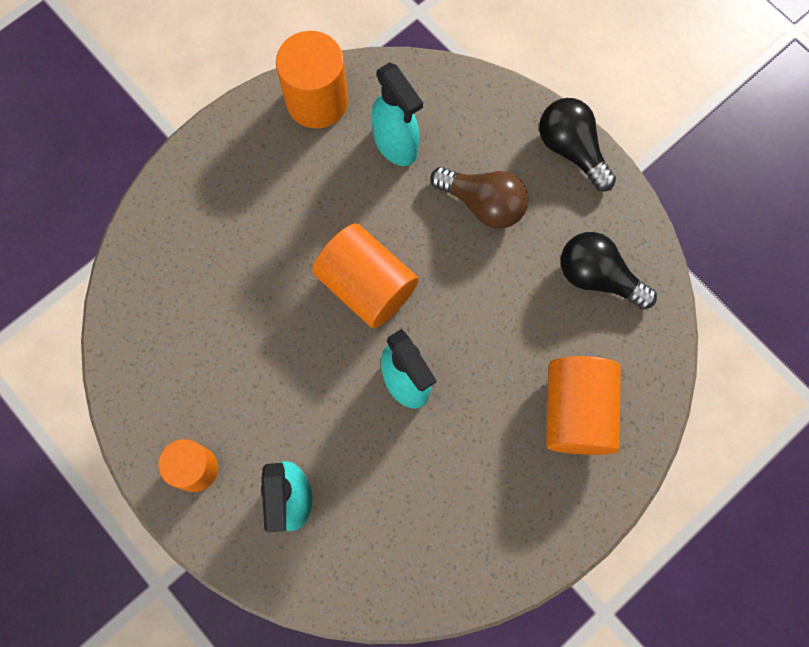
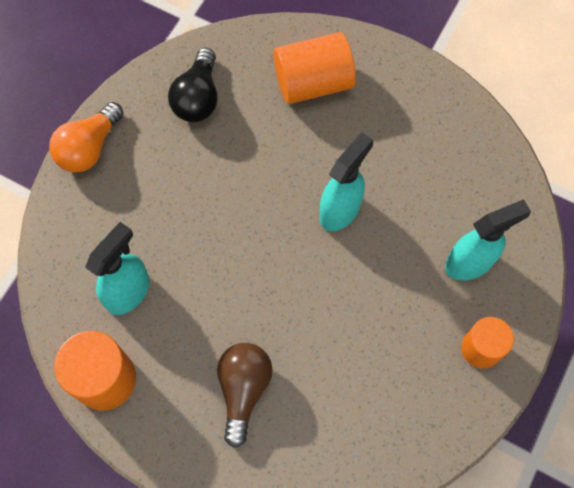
camera: 110 degrees left, 5 degrees down
(366, 285) = (270, 269): orange cylinder -> none
(483, 204) = (162, 201): brown light bulb -> brown light bulb (243, 390)
(571, 150) = (89, 148): black light bulb -> orange light bulb

